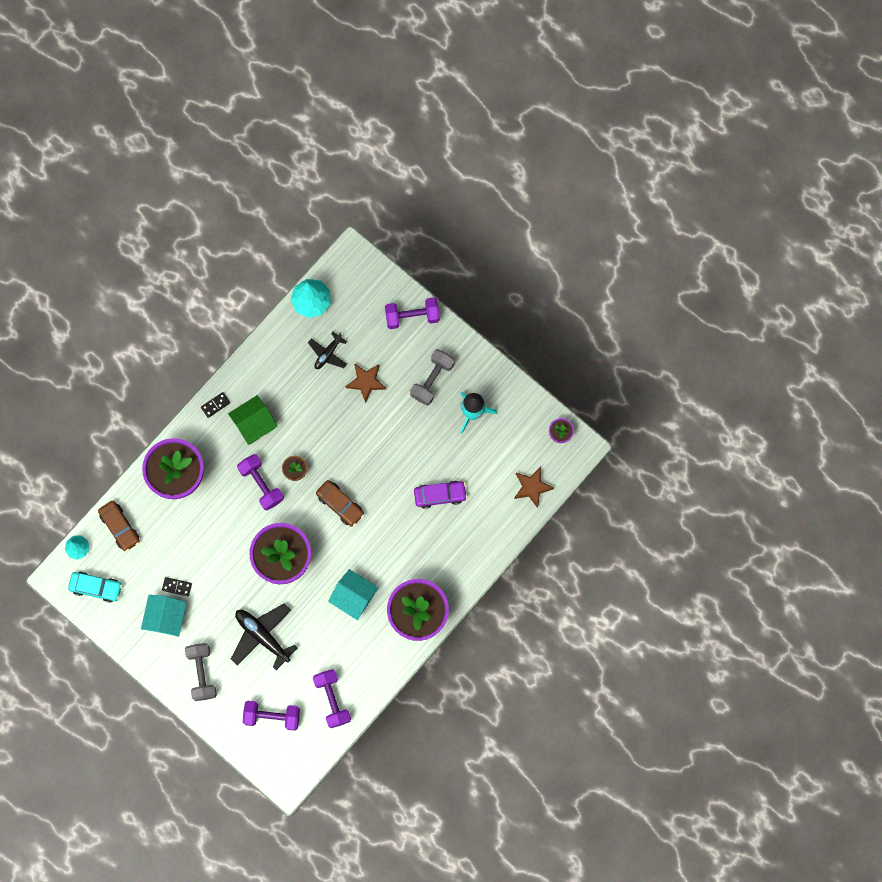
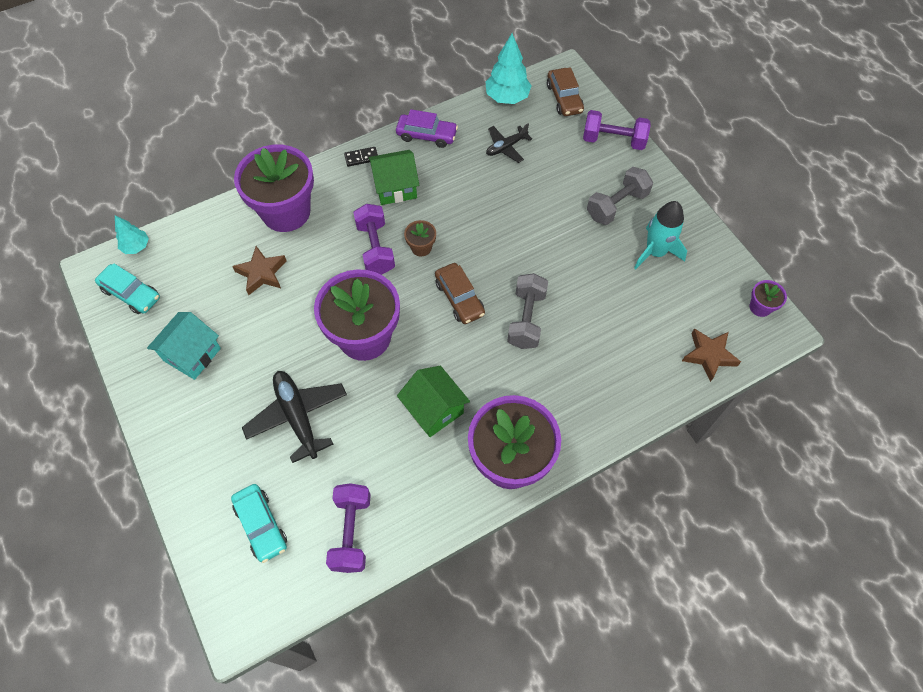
camera: 20 degrees right, 15 degrees down
(120, 527) = (194, 240): brown car -> brown car (564, 98)
(177, 587) = (223, 324): black domino -> none
(202, 673) = (200, 435): grey dumbbell -> grey dumbbell (526, 319)
(272, 716) = (261, 525): purple dumbbell -> turquoise car
(354, 597) = (434, 409): turquoise house -> green house
(366, 382) = (539, 185): brown star -> brown star (262, 273)
(440, 495) = (587, 327): purple car -> purple car (426, 135)

